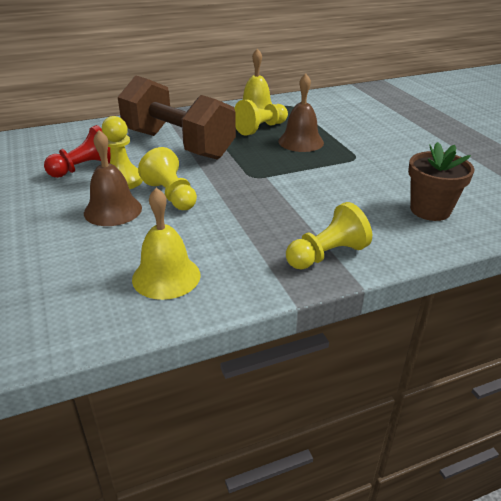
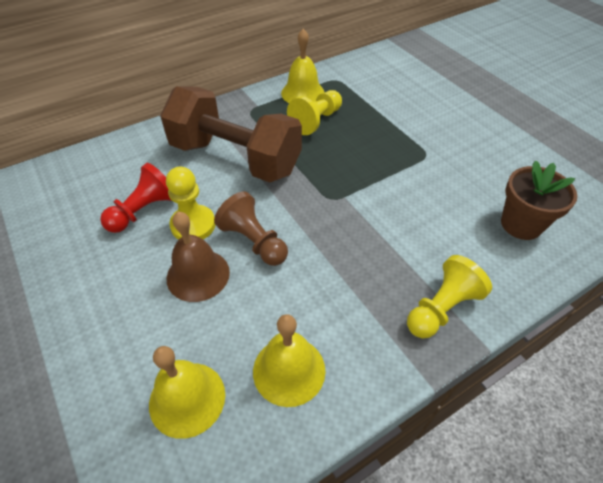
camera: 10 degrees left, 15 degrees up
(69, 282) = (187, 399): none -> yellow bell
(171, 195) = (254, 241): yellow pawn -> brown pawn
(301, 142) = (364, 137): brown bell -> none

